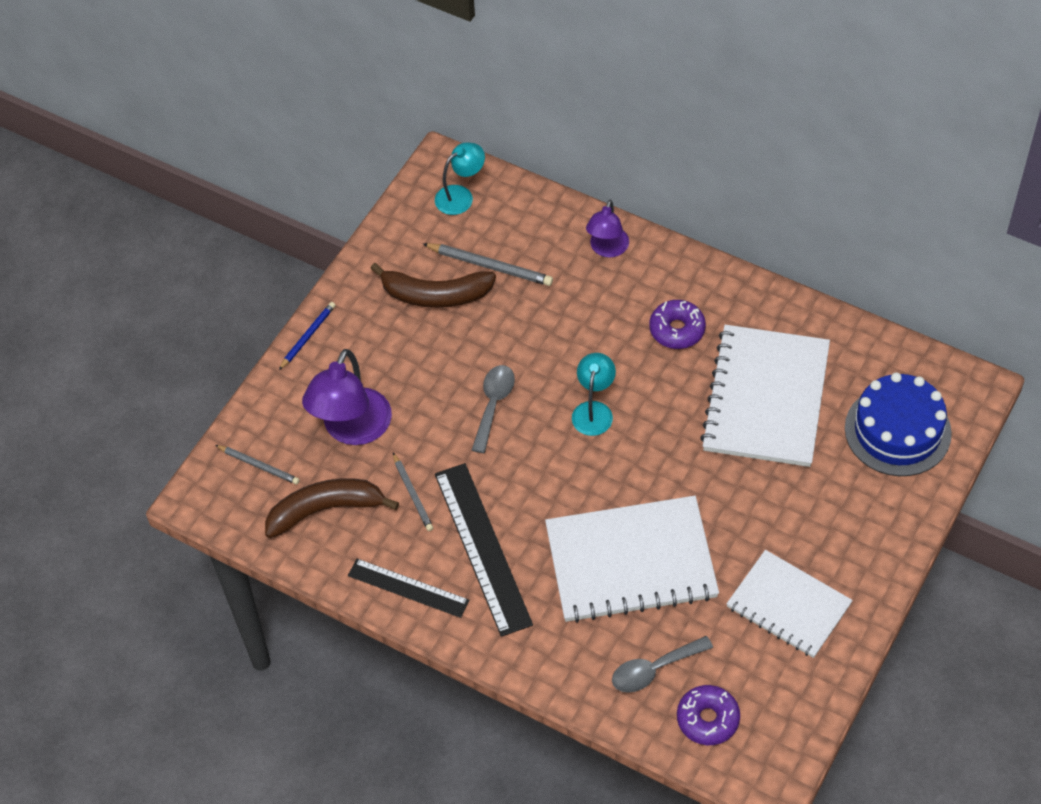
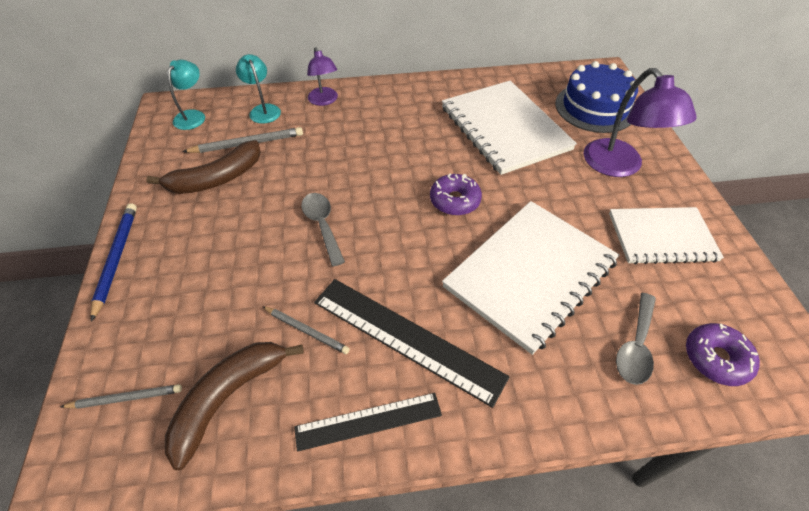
camera: 40 degrees left, 5 degrees down
(308, 336) = (116, 259): blue pencil -> blue pencil, size x1.51
(352, 429) = (209, 309): purple lamp -> purple lamp (619, 166)
(594, 410) = (402, 190): turquoise lamp -> turquoise lamp (263, 110)
(677, 330) = (411, 120): purple donut -> purple donut (454, 200)

